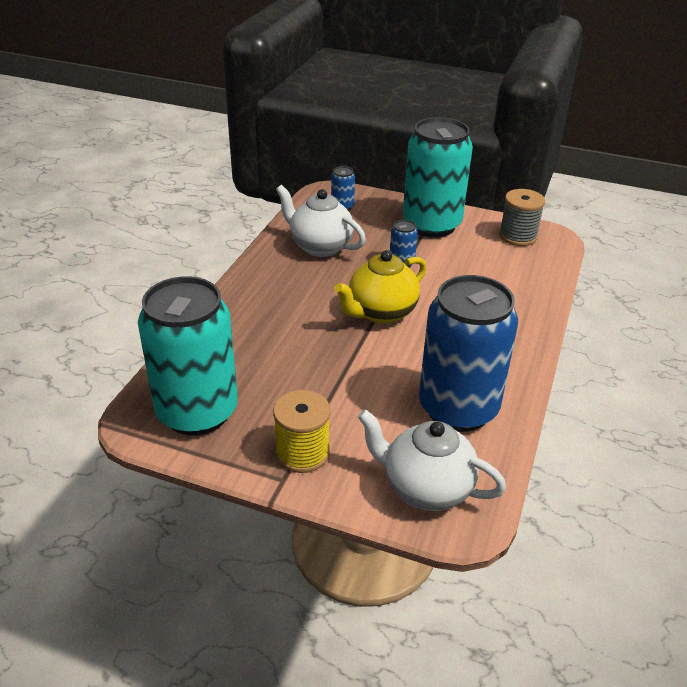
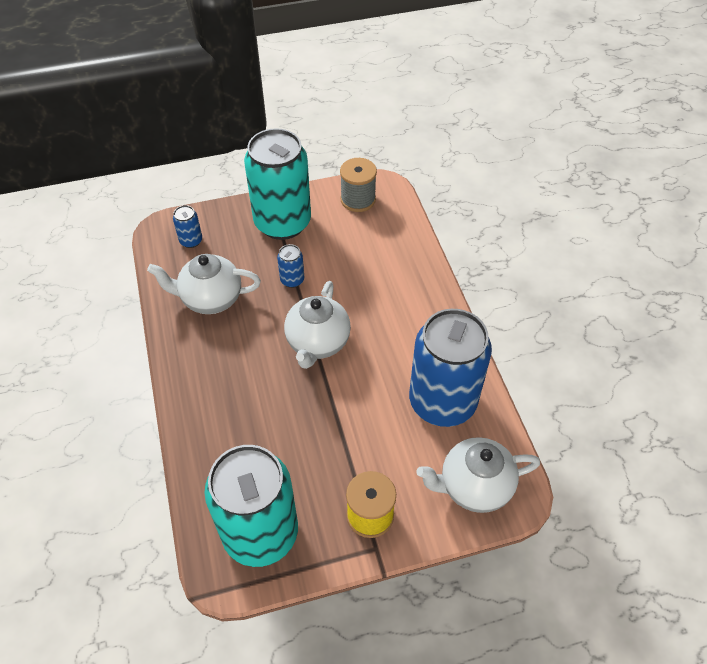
camera: 35 degrees left, 15 degrees up
(381, 312) = (317, 343): yellow teapot -> white teapot

